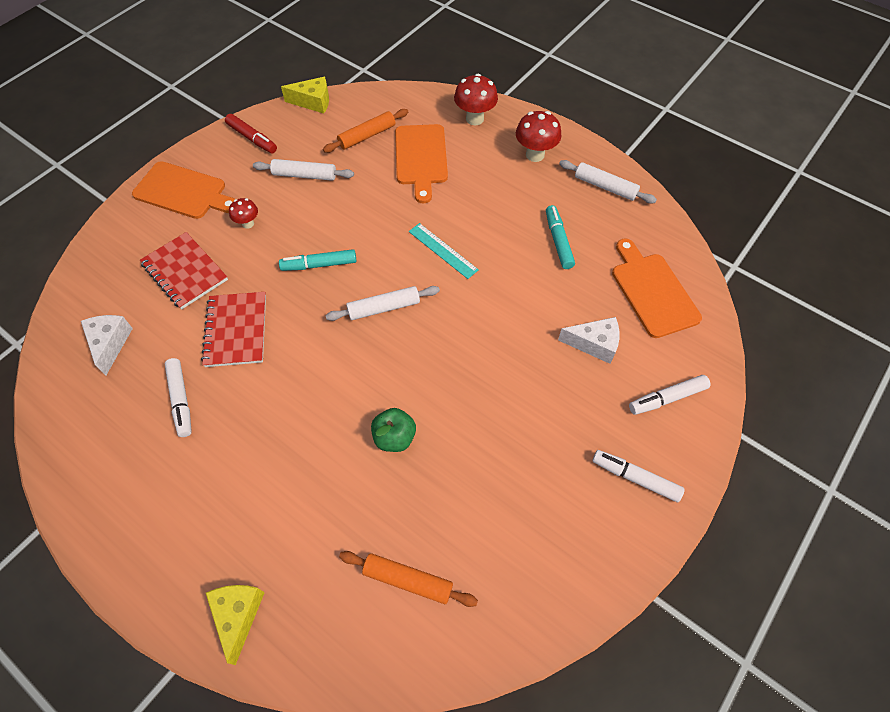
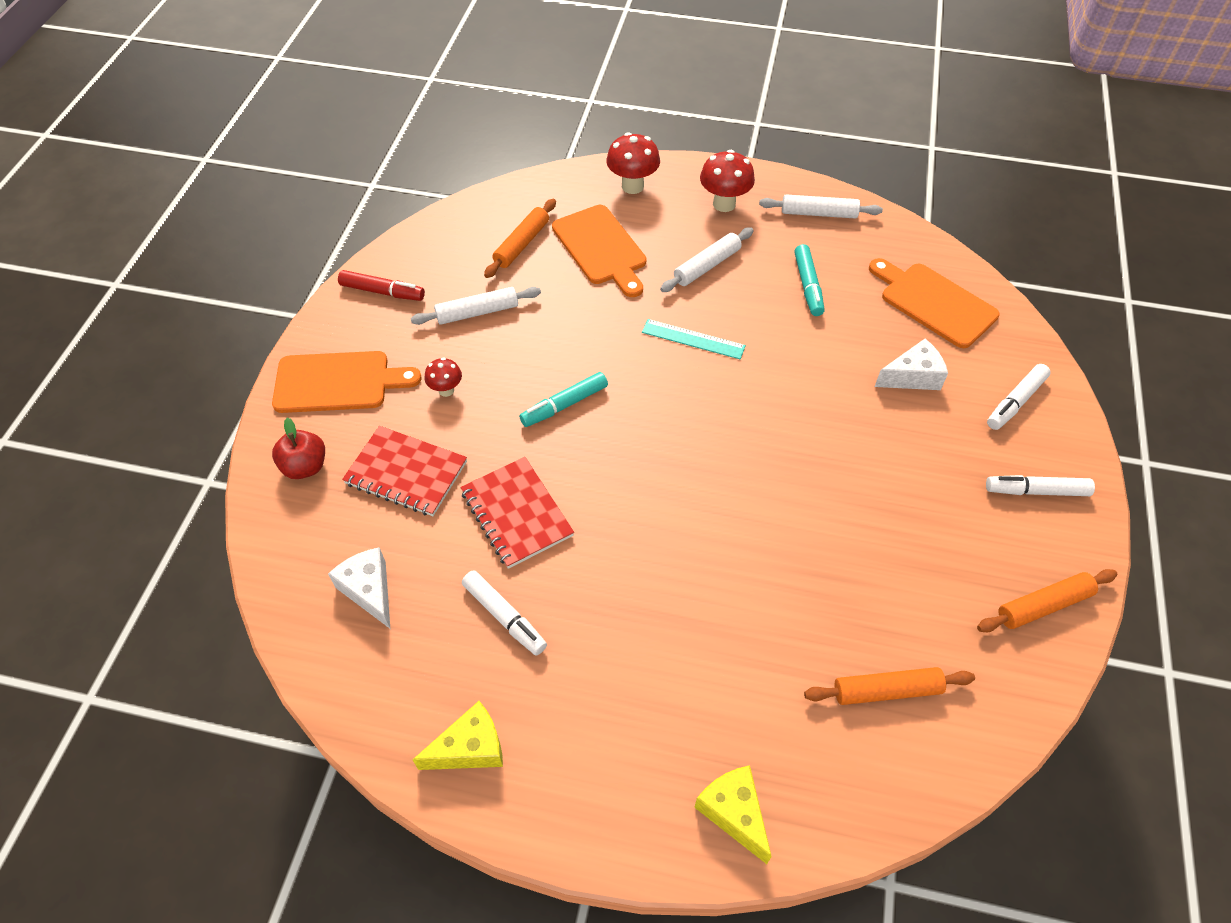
camera: 25 degrees left, 5 degrees down
(126, 242) = (305, 467): none -> red apple
(313, 102) = (430, 226): yellow cheese -> yellow cheese (470, 748)
(383, 308) = (670, 423): white rolling pin -> white rolling pin (707, 266)
(394, 437) = (774, 554): green apple -> none
(558, 241) = (808, 286): turquoise marker -> turquoise marker turned 150 degrees counterclockwise
(577, 573) = (1043, 605): none -> orange rolling pin

